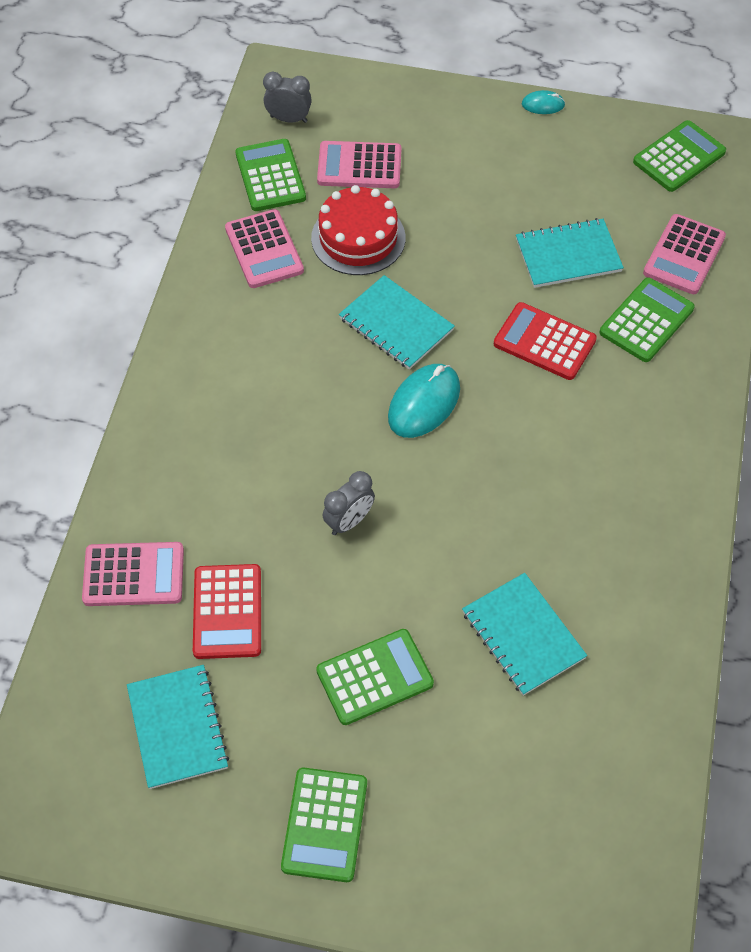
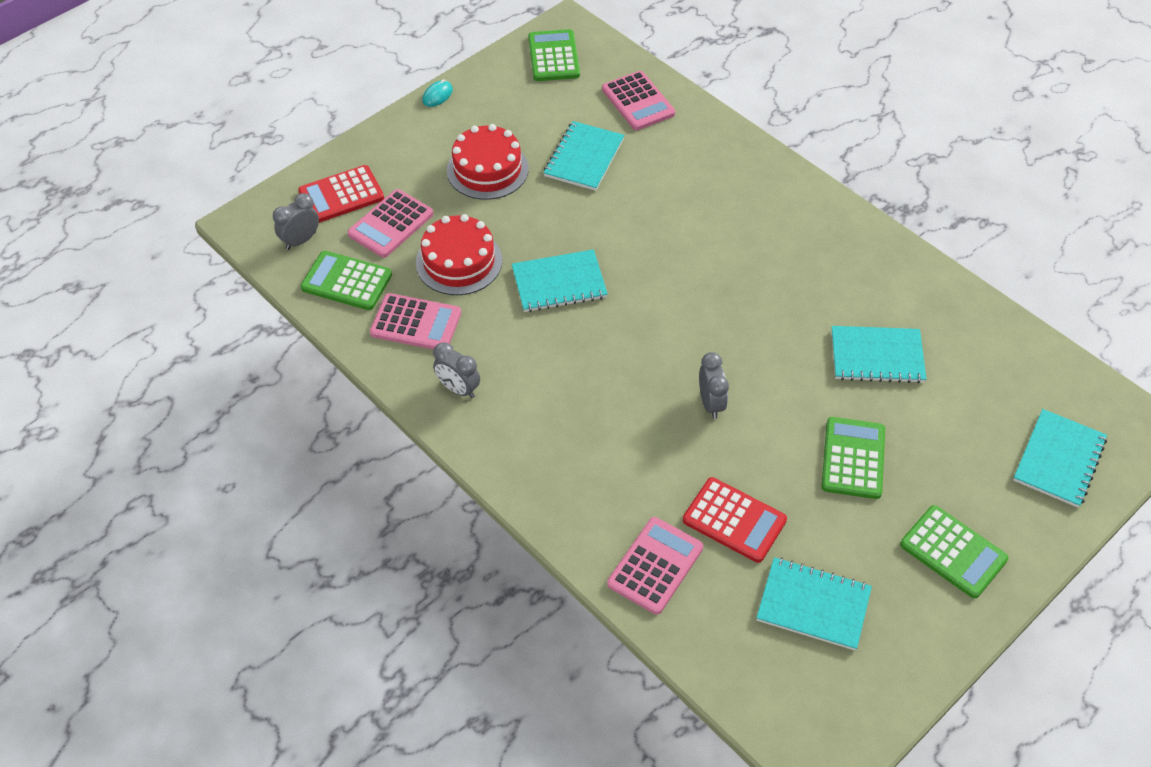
camera: 55 degrees left, 5 degrees down
(217, 321) = (458, 389): none -> grey clock
(424, 403) = (643, 305): turquoise mouse -> none
(485, 193) = (487, 169): none -> red cake
(520, 876) = (1059, 459): none -> turquoise notebook
(544, 342) = (647, 211): red calculator -> red calculator (341, 195)
(646, 320) = (675, 150): green calculator -> none

